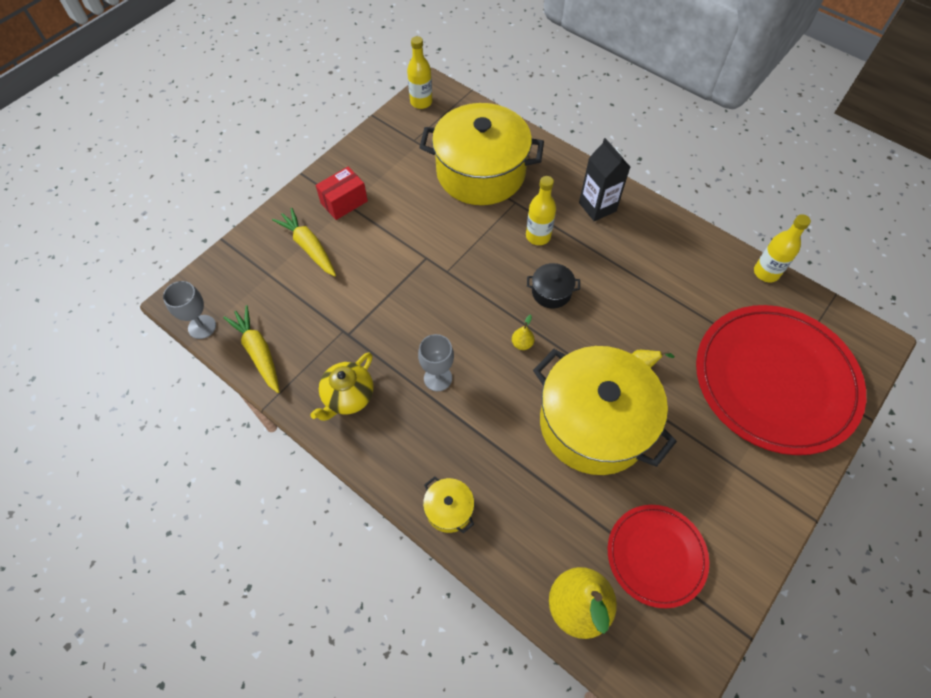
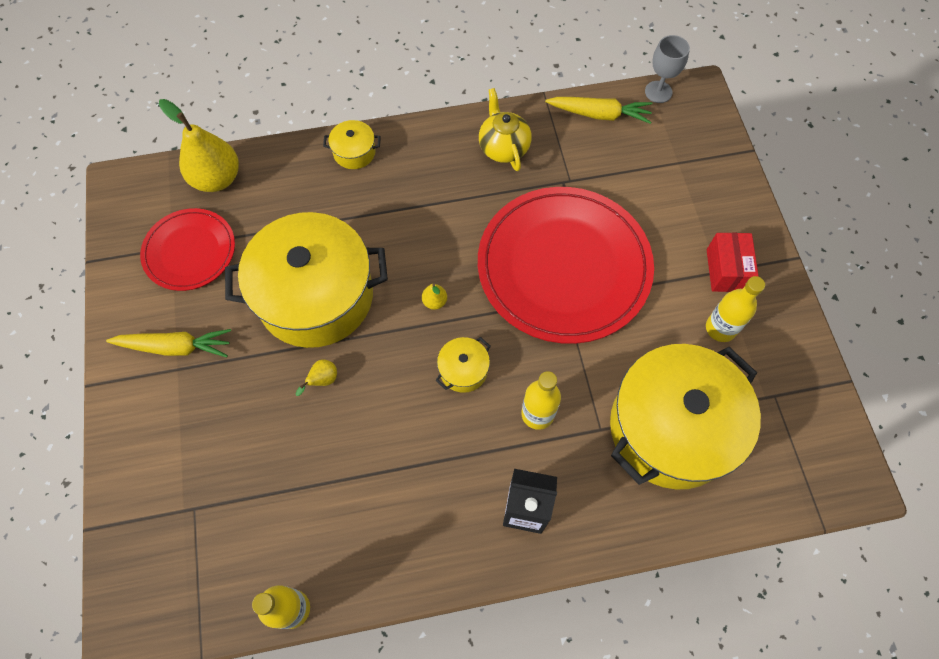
camera: 130 degrees right, 5 degrees up
(308, 247) = (688, 208): yellow carrot -> yellow carrot (175, 347)
(421, 102) = (838, 450): yellow bottle -> yellow bottle (720, 328)
(438, 378) = (462, 216): grey goblet -> none
(551, 292) = (463, 370): black pot -> yellow pot
(775, 380) = (197, 483): red plate -> red plate (564, 267)

